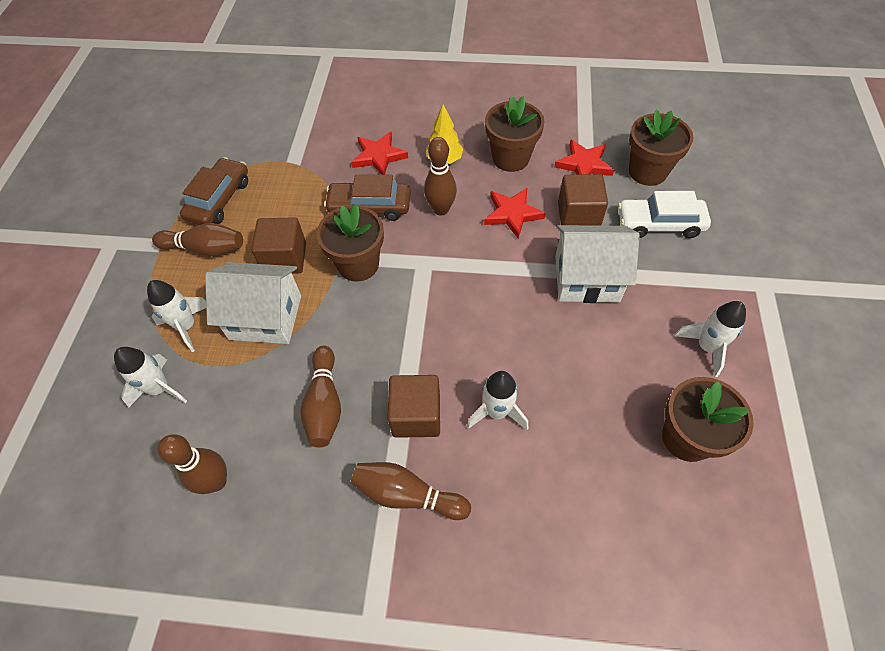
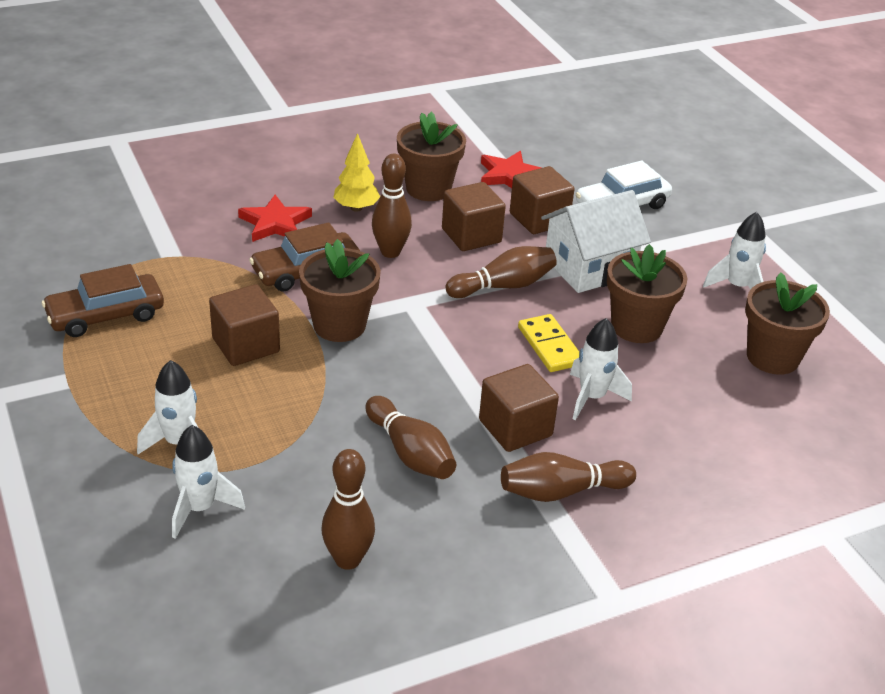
camera: 35 degrees left, 20 degrees down
(205, 249) = (133, 366): brown bowling pin -> brown bowling pin (503, 286)
(219, 200) = (106, 315): brown car -> brown car turned 105 degrees counterclockwise
(266, 317) = (272, 403): white house -> none
(499, 346) = (550, 346): none -> yellow domino
(512, 214) = (471, 235): red star -> brown cube
(647, 171) = (576, 166): brown flower pot -> brown flower pot (636, 327)

